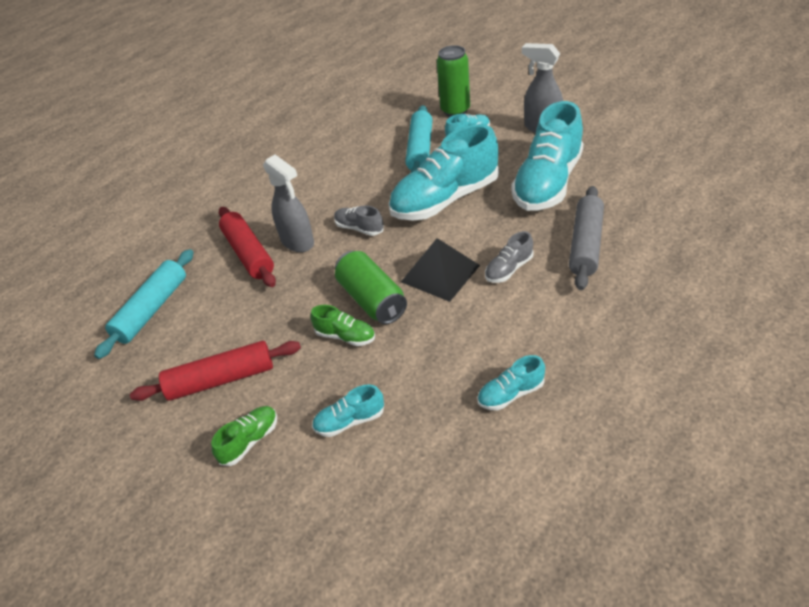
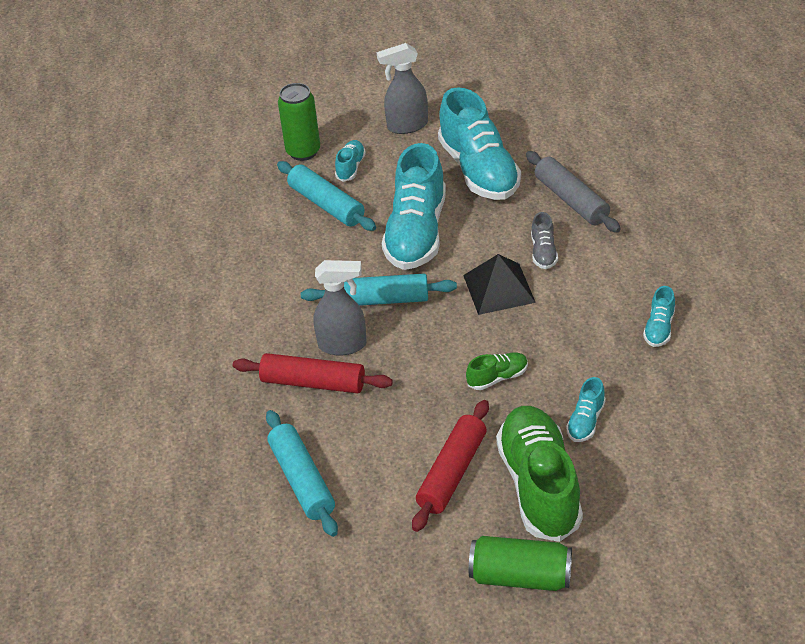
camera: 50 degrees left, 0 degrees up
(250, 441) = (539, 486): green shoe -> green shoe, size x2.26
(359, 228) = (379, 300): grey shoe -> turquoise rolling pin
(372, 300) = (477, 341): green can -> green can (520, 577)

